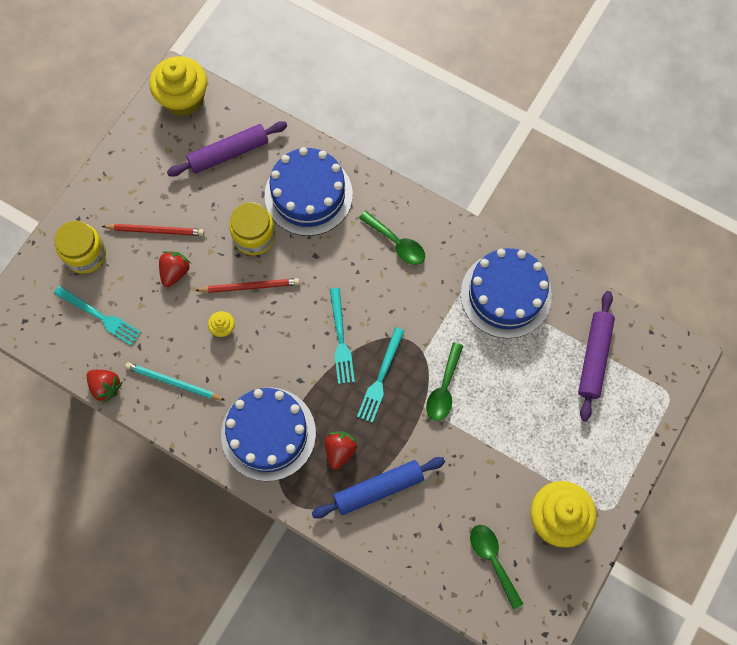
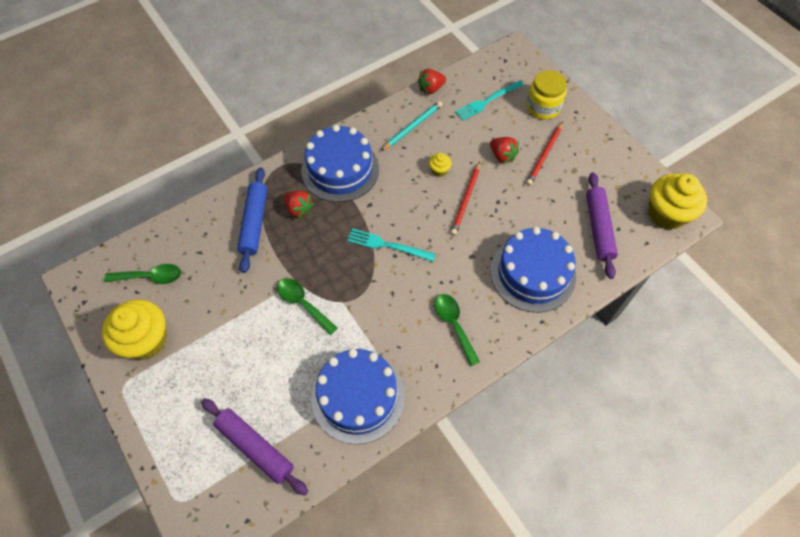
camera: 115 degrees right, 10 degrees down
(254, 236) = (510, 218): yellow jar -> none
(381, 378) = (339, 261): turquoise fork -> none
(396, 243) = (454, 325): green spoon -> green spoon turned 90 degrees clockwise

